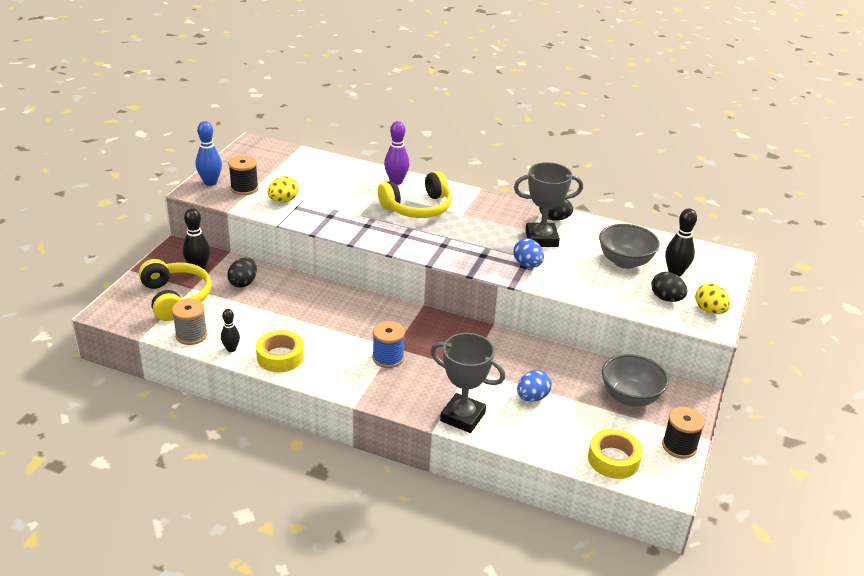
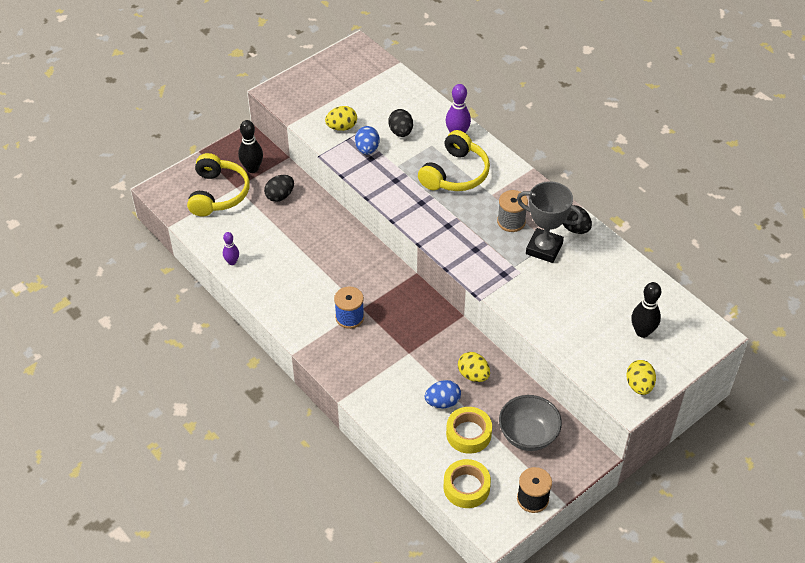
camera: 30 degrees right, 15 degrees up
(191, 335) = (209, 237): grey spool -> grey spool (511, 221)
(210, 182) = (292, 86): blue bowling pin -> none
(231, 349) = (232, 262): black bowling pin -> purple bowling pin
(244, 188) = (317, 102): black spool -> none
(280, 357) = (265, 284): yellow tape -> yellow tape (468, 434)
(418, 208) = (455, 173): yellow headphones -> yellow headphones turned 60 degrees counterclockwise
(462, 417) = (371, 398): grey trophy -> none
(527, 265) = (508, 274): blue egg -> blue egg (367, 149)
(541, 366) = (473, 375): none -> yellow egg
(625, 262) = (603, 302): grey bowl -> none
(666, 299) = (608, 357): black egg -> black egg (401, 132)

